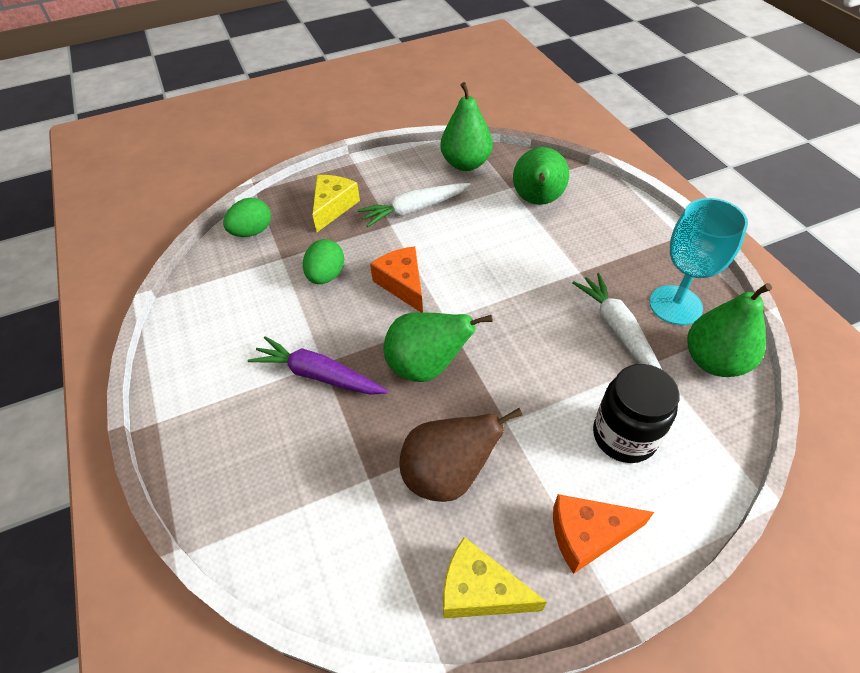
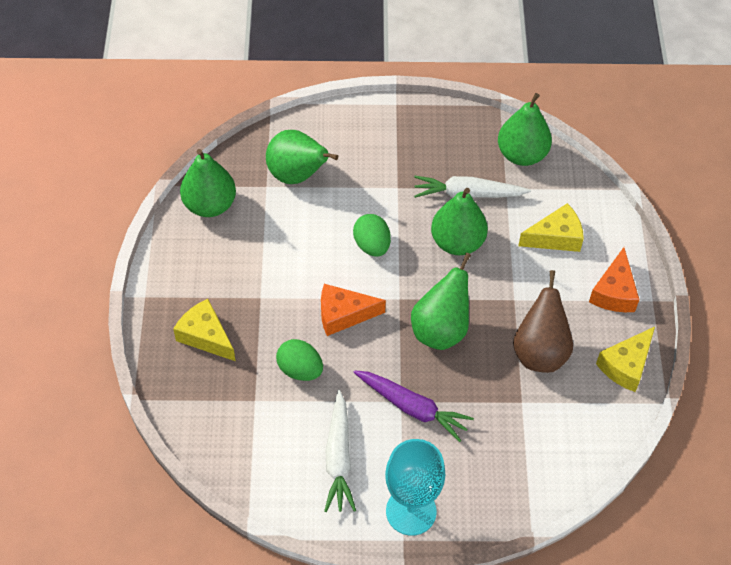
camera: 70 degrees left, 5 degrees up
(252, 232) = (200, 416): green egg -> green egg (372, 245)
(318, 375) = (412, 408): purple carrot -> purple carrot turned 105 degrees counterclockwise
(414, 209) = (251, 271): white carrot -> white carrot (339, 457)
(547, 343) = (457, 242): none -> green pear
(624, 436) = (555, 237): black jar -> yellow cheese
(675, 305) = (463, 147): turquoise goblet -> turquoise goblet (411, 511)

